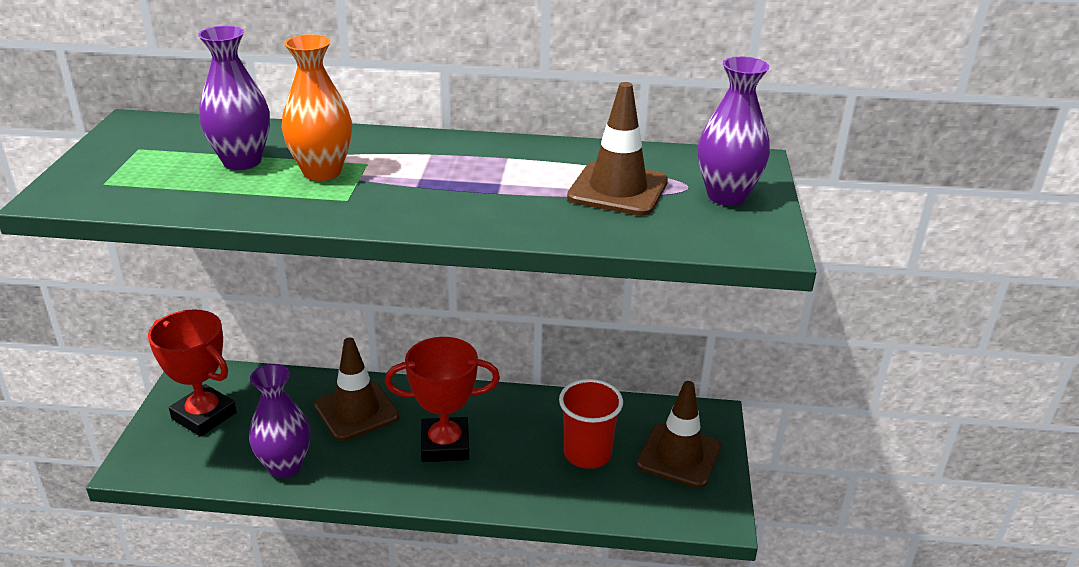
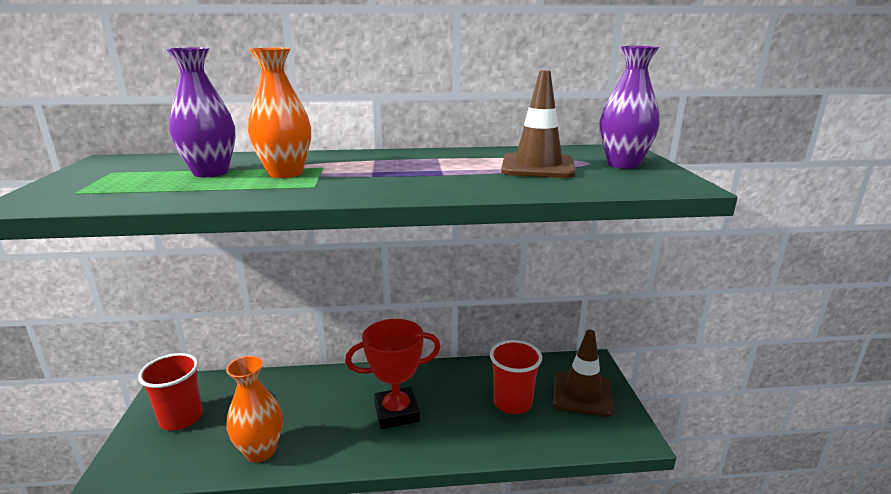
camera: 10 degrees left, 10 degrees down
(204, 416) = (181, 418): red trophy -> red cup
(285, 466) = (260, 451): purple vase -> orange vase
(356, 411) = (316, 396): brown traffic cone -> none

